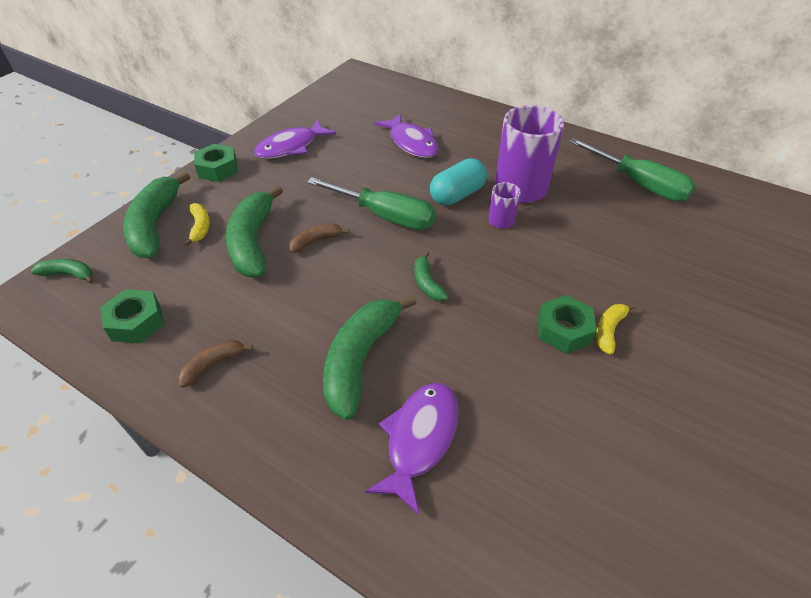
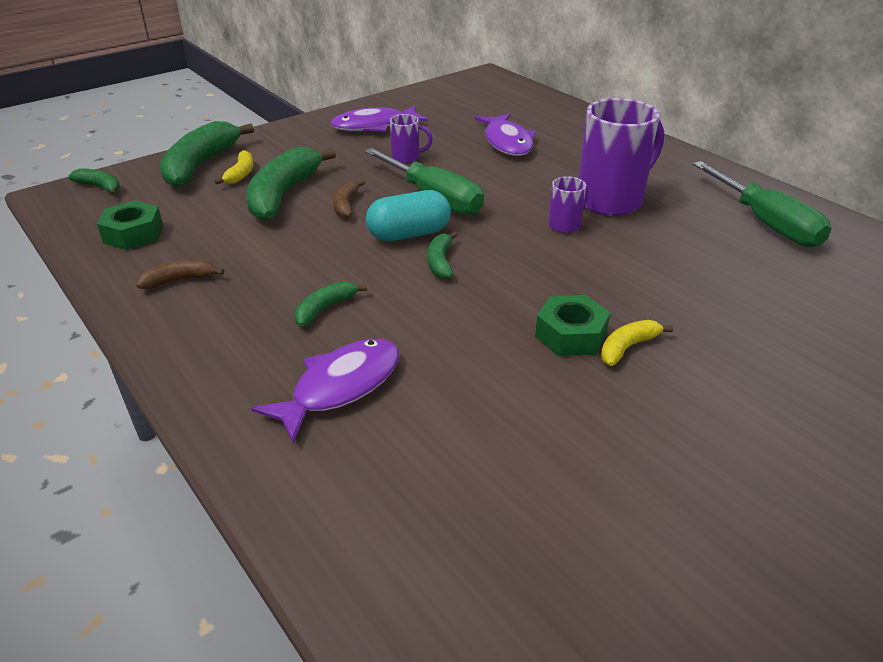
camera: 20 degrees right, 10 degrees down
(218, 169) = (289, 132): green nut -> none
(316, 241) = (346, 205): brown banana -> brown banana turned 75 degrees counterclockwise
(338, 176) = (407, 158): none -> purple mug
(360, 359) = (325, 309): green banana -> green banana, size x0.49
(457, 195) = (528, 195): turquoise capsule -> turquoise capsule (409, 234)

